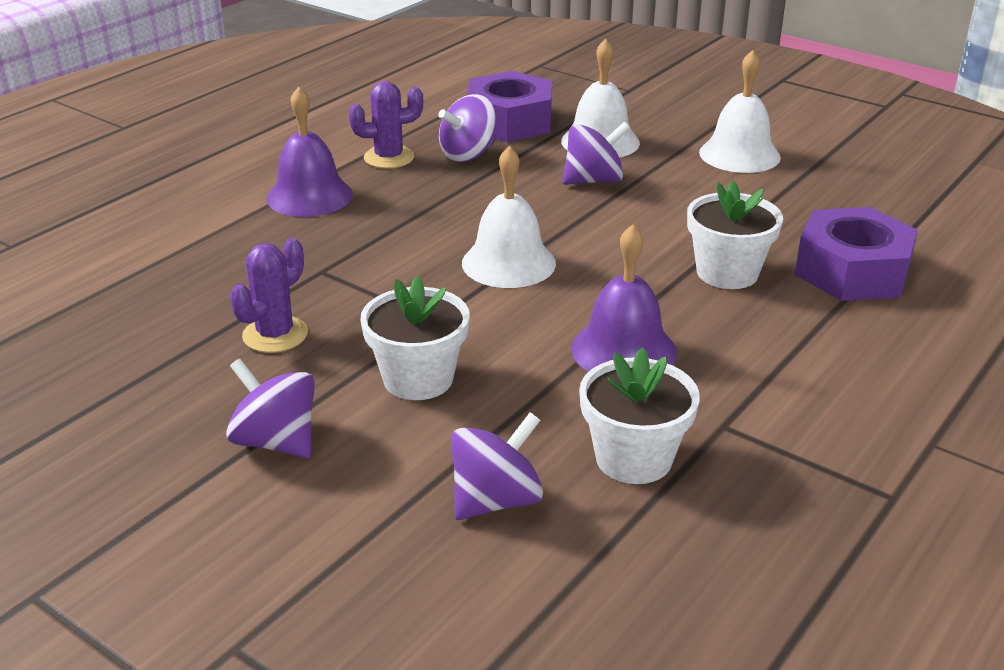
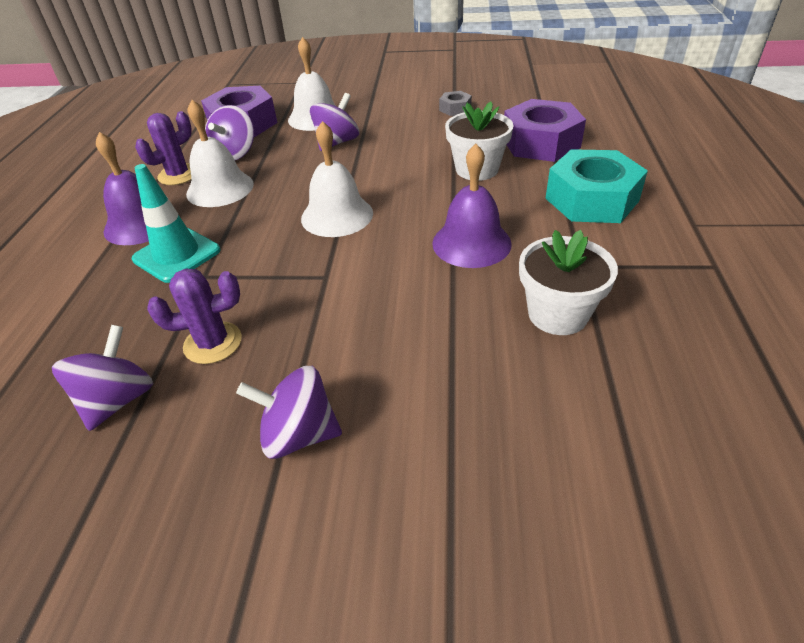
camera: 30 degrees left, 10 degrees up
(275, 335) = (213, 343): purple cactus -> purple cactus turned 75 degrees clockwise
(315, 240) = (177, 255): none -> turquoise traffic cone
(418, 379) = (359, 326): white flower pot -> none
(496, 500) = (508, 393): purple spinning top -> purple spinning top (118, 400)
(739, 154) = (407, 99): white bell -> white bell (220, 188)
(788, 188) = (455, 109): none -> grey nut
(831, 362) = (591, 199): none -> turquoise nut

